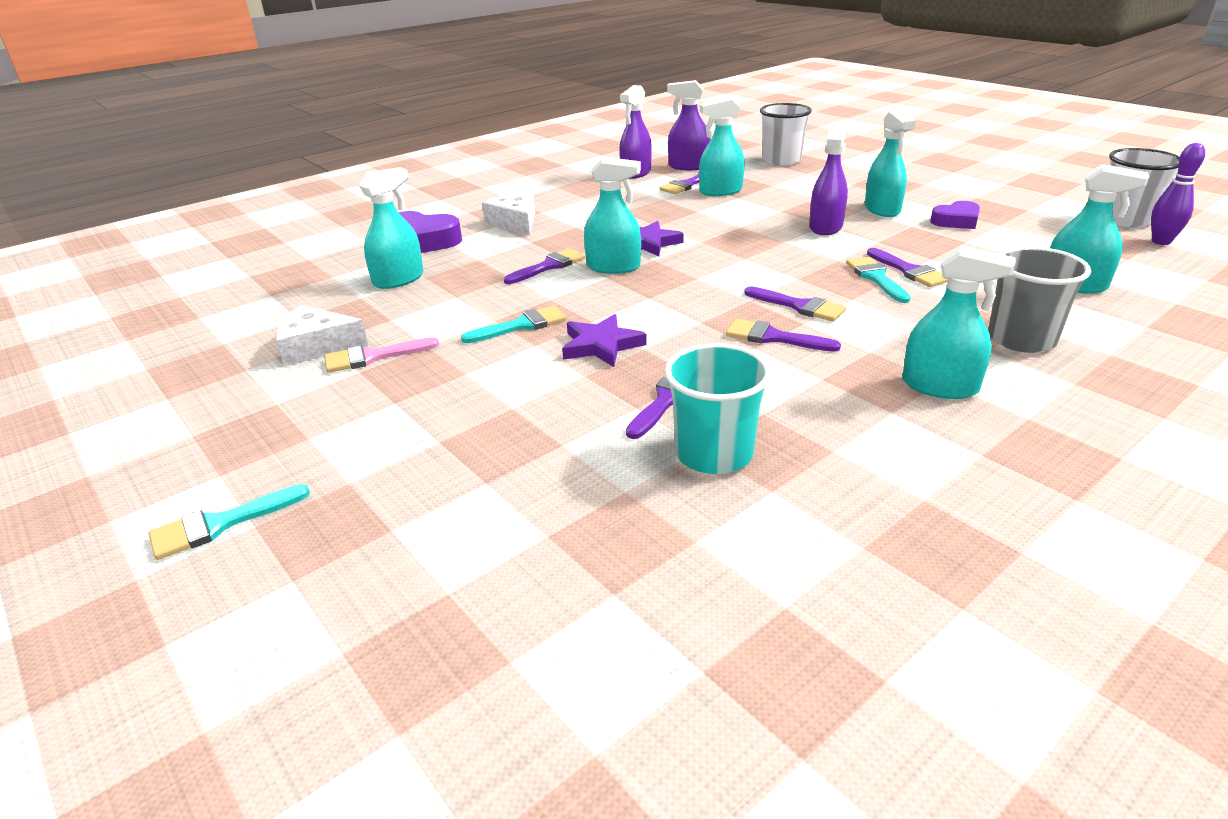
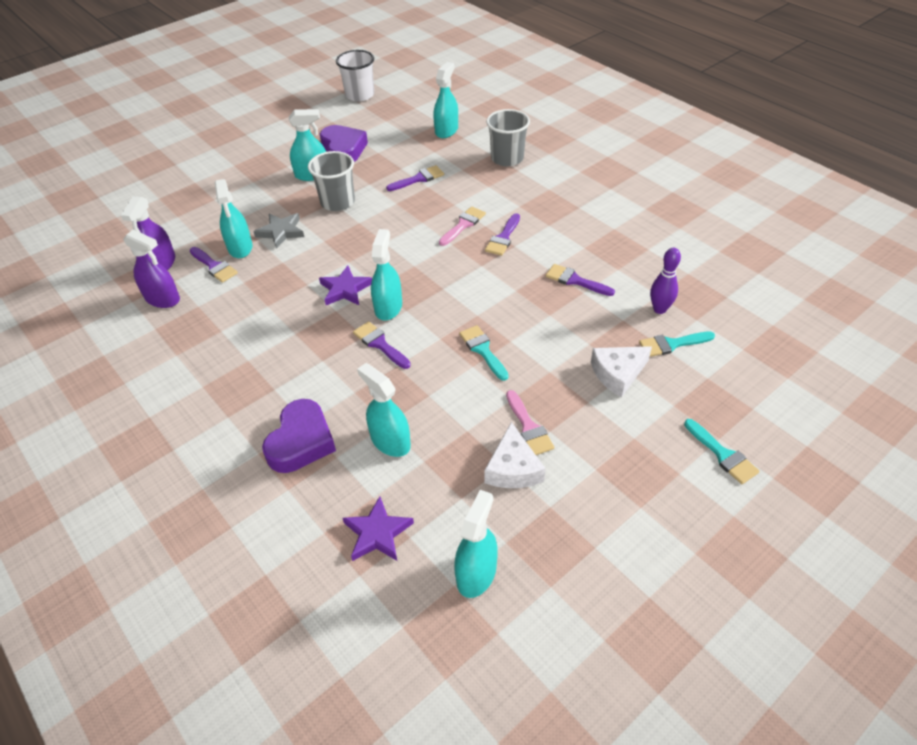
camera: 90 degrees left, 15 degrees up
(515, 223) = (272, 376): white cheese -> white cheese (618, 374)
(601, 345) = (512, 309): purple star -> purple star (377, 533)
(714, 454) = (623, 265): turquoise cup -> none
(753, 205) = (281, 232): none -> grey star
(781, 160) = (175, 209): white cup -> none
(799, 306) = (463, 225): purple brush -> pink brush
(825, 227) = (337, 202): purple spray bottle -> grey cup
(876, 278) = (427, 192): turquoise brush -> turquoise brush (671, 344)
(939, 386) = (555, 190): turquoise spray bottle -> turquoise spray bottle (476, 573)
(956, 221) = (343, 149): purple heart -> purple heart, size x1.58
(1161, 242) = (394, 93): purple bowling pin -> purple bowling pin (659, 309)

